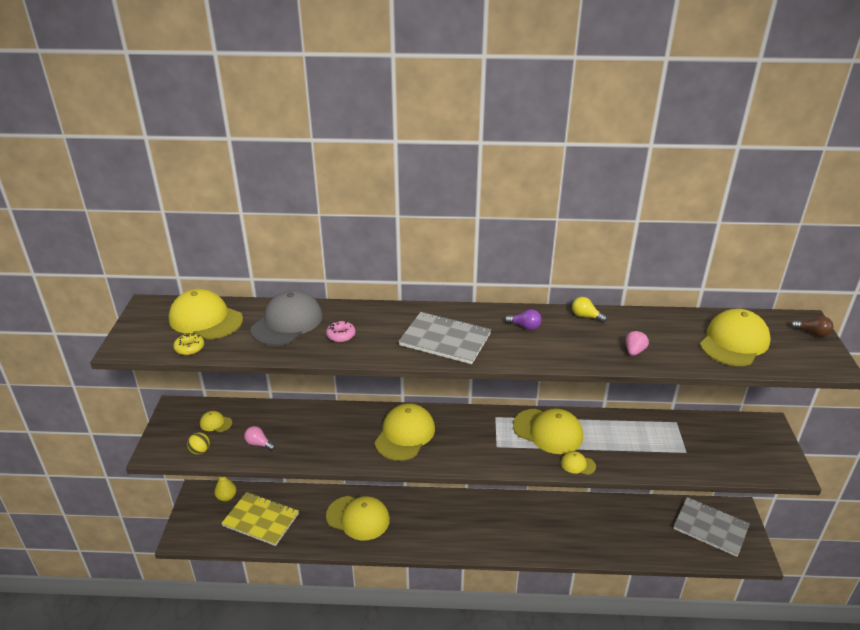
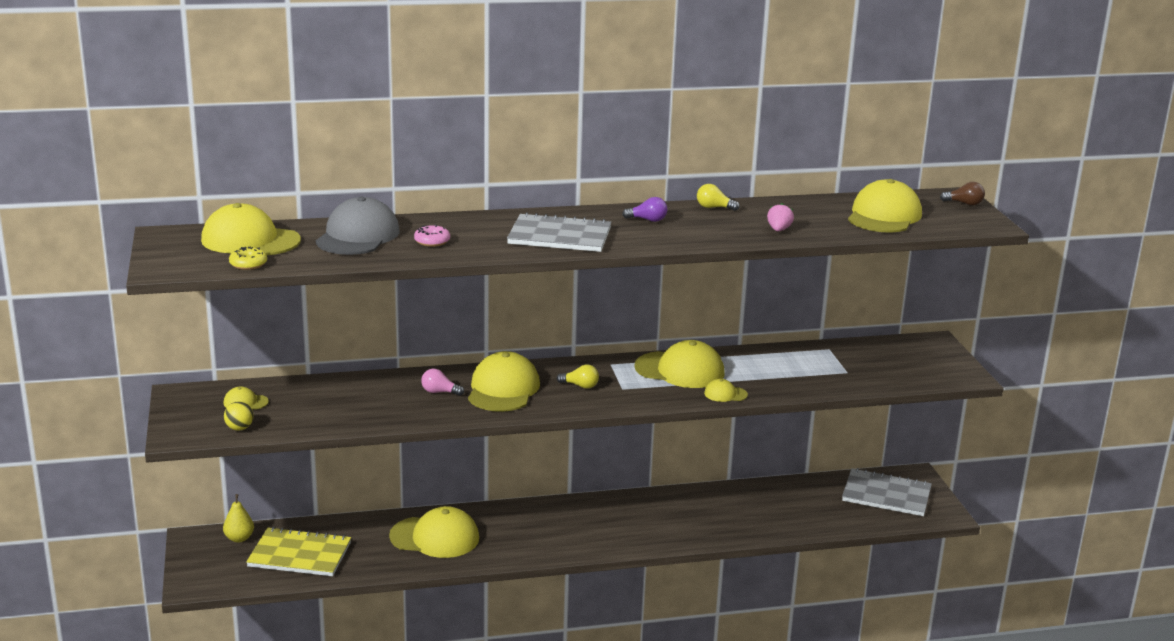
camera: 15 degrees left, 10 degrees down
(259, 444) = (315, 415): pink light bulb -> pink light bulb (439, 392)
(465, 439) = (580, 386): none -> yellow light bulb

